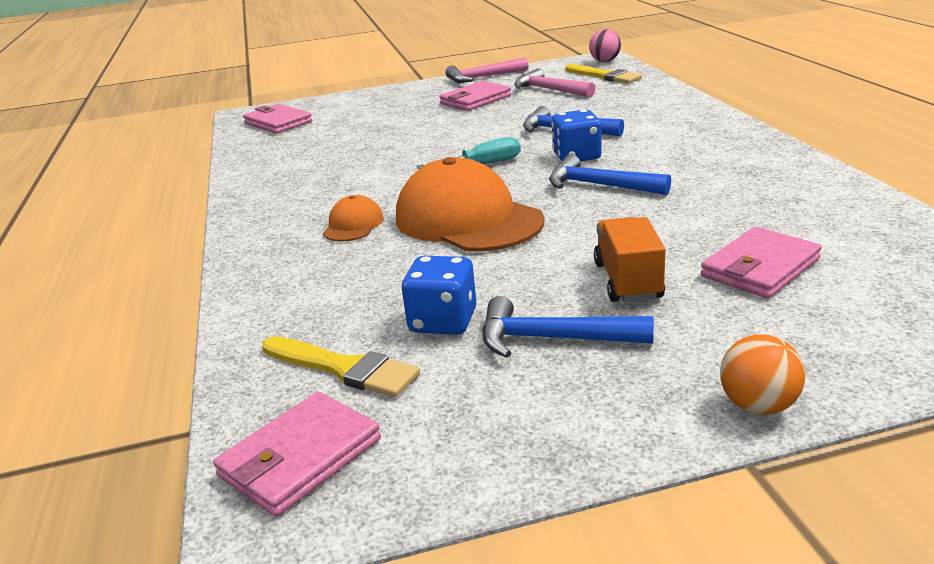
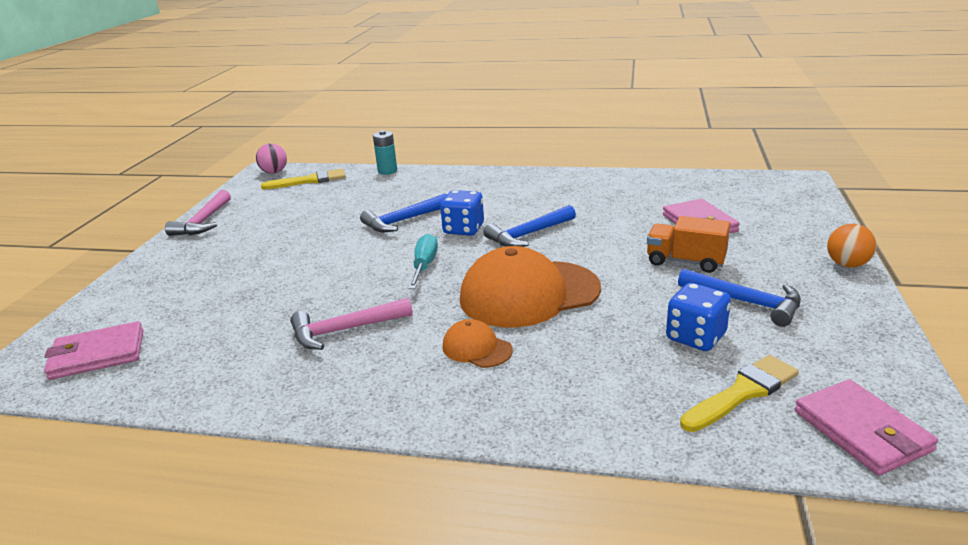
camera: 65 degrees left, 0 degrees up
(475, 100) = (259, 237): pink wallet -> none
(550, 90) = (299, 205): pink hammer -> pink hammer (345, 330)
(553, 339) = (745, 302): blue hammer -> blue hammer turned 90 degrees counterclockwise
(670, 91) = (387, 171): none -> turquoise battery

